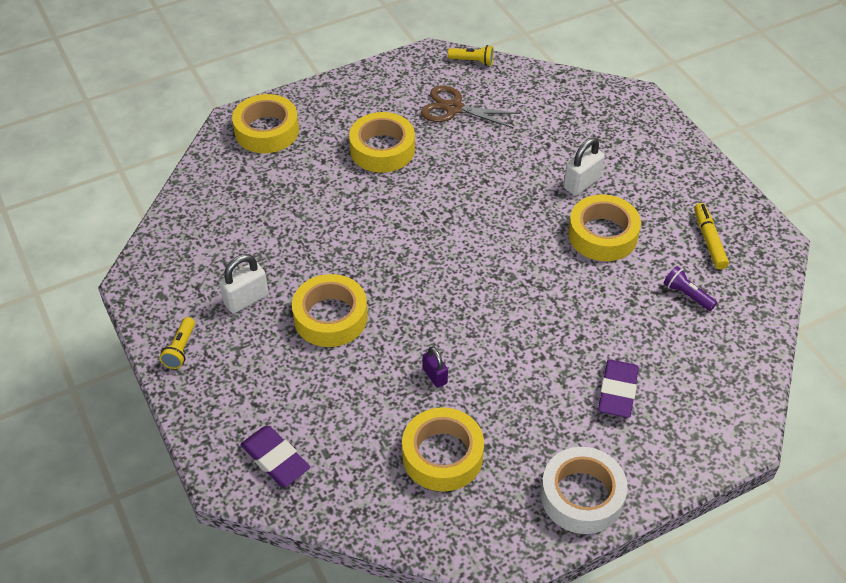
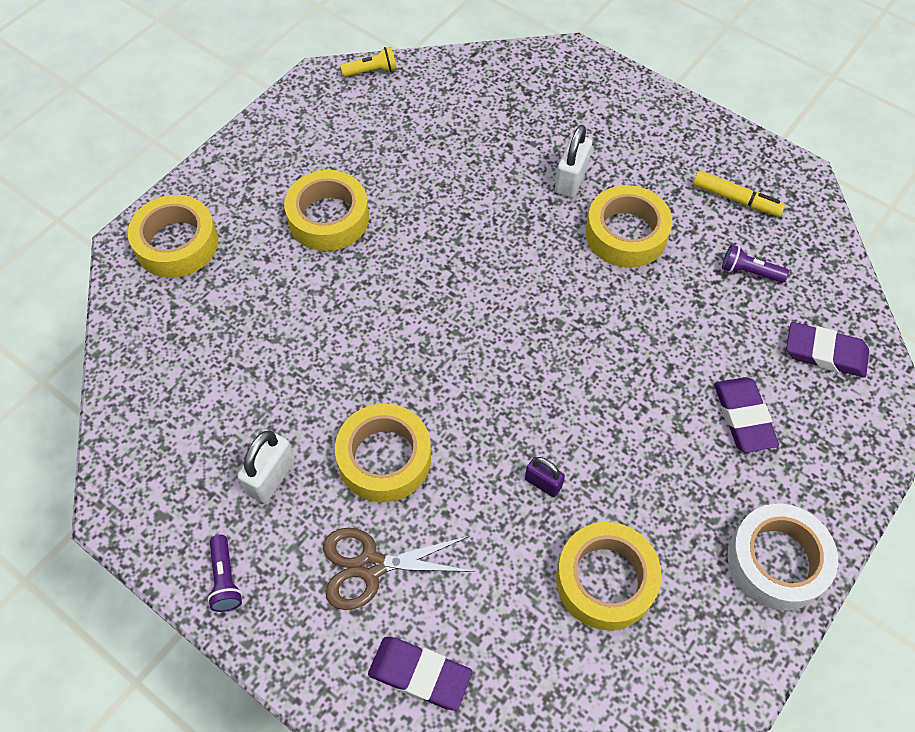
camera: 25 degrees left, 10 degrees up
(180, 349) = (225, 579): yellow flashlight -> purple flashlight
(453, 108) = (382, 137): brown scissors -> brown scissors (370, 566)
(709, 240) = (735, 199): yellow marker -> yellow marker turned 150 degrees clockwise
(714, 373) = (825, 353): none -> purple eraser

